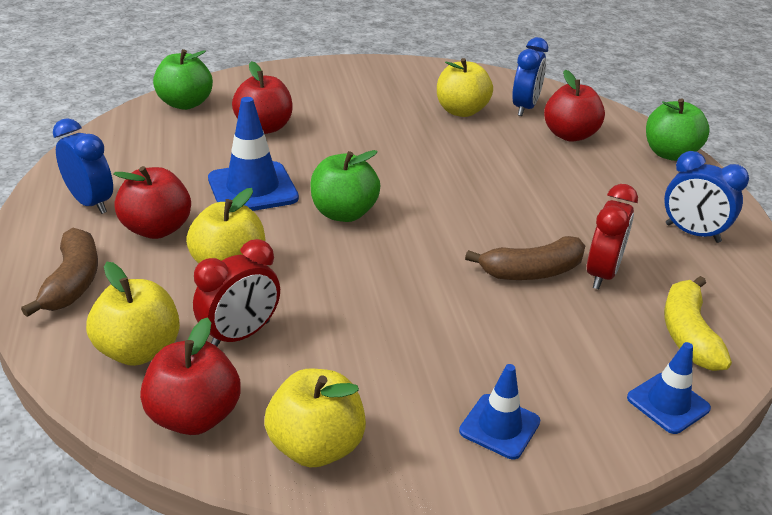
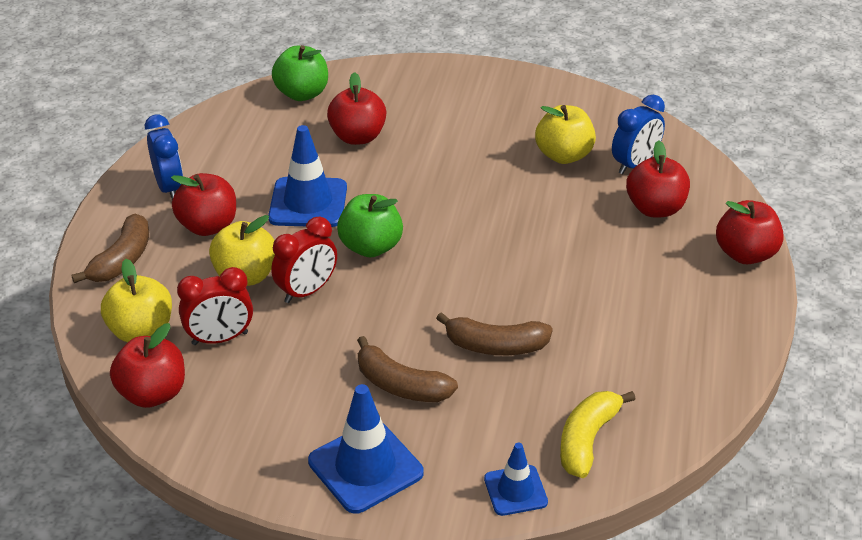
camera: 25 degrees right, 5 degrees up
(316, 446) = (223, 441): yellow apple -> none
(471, 331) = (401, 385): none -> brown banana
(499, 426) = (365, 467): blue traffic cone -> blue traffic cone, size x1.69
(602, 274) = (558, 365): red clock -> red clock (307, 291)
(669, 154) = (745, 254): green apple -> red apple
(692, 233) = (684, 347): blue clock -> none

